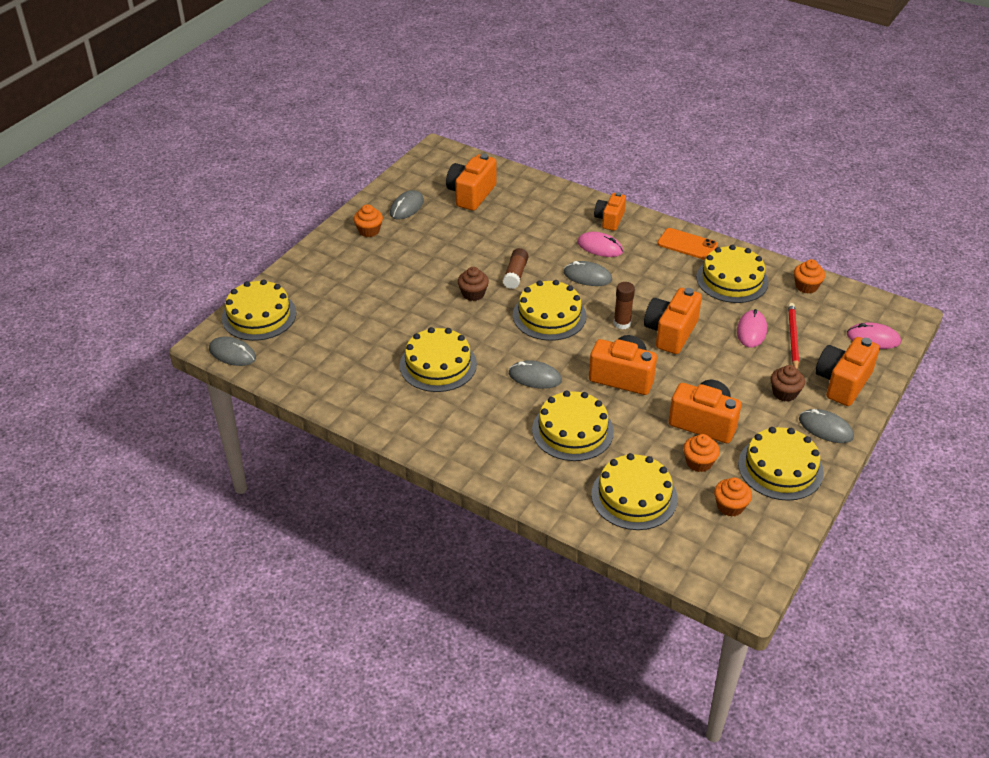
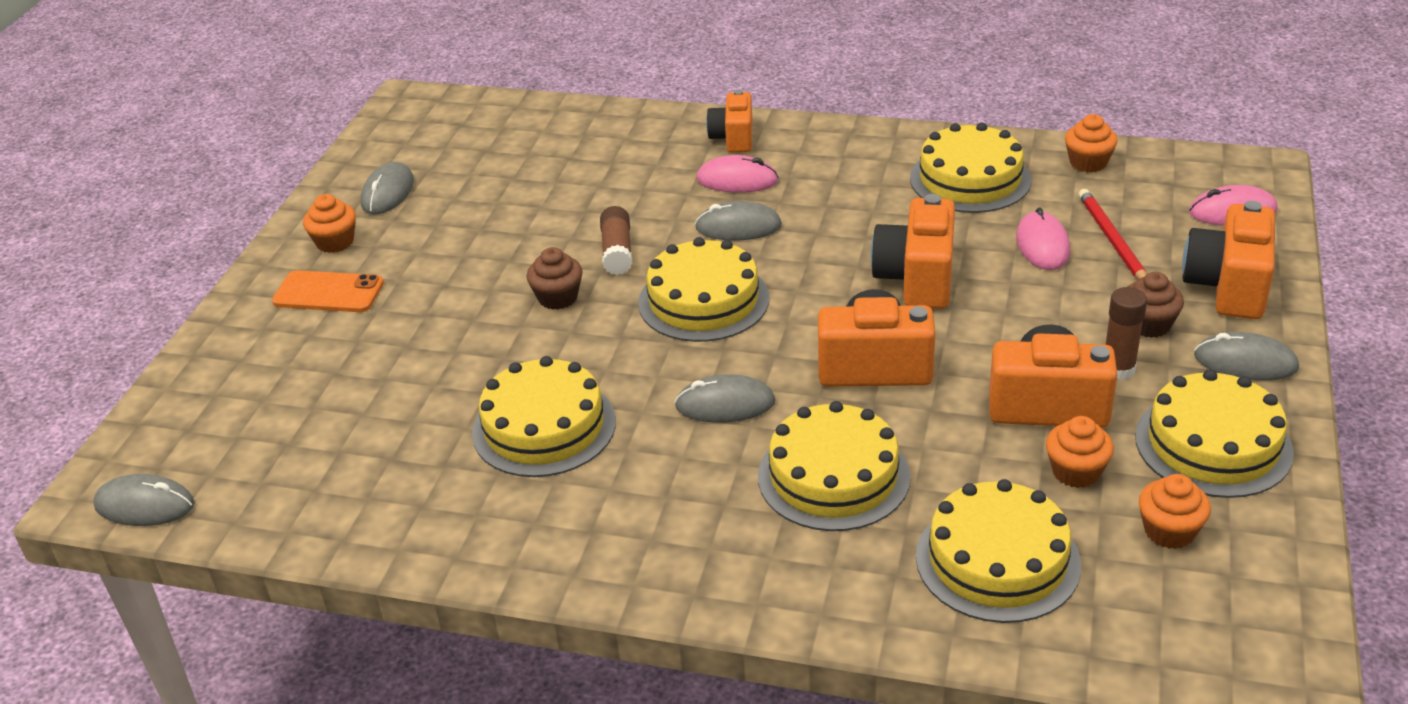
camera: 15 degrees left, 5 degrees down
(259, 315) = (177, 425): yellow cake -> none
(471, 194) = (490, 151): orange camera -> none
(622, 323) = (830, 283): brown glue stick -> brown glue stick (1118, 369)
(687, 244) = (873, 146): orange phone -> orange phone (328, 292)

